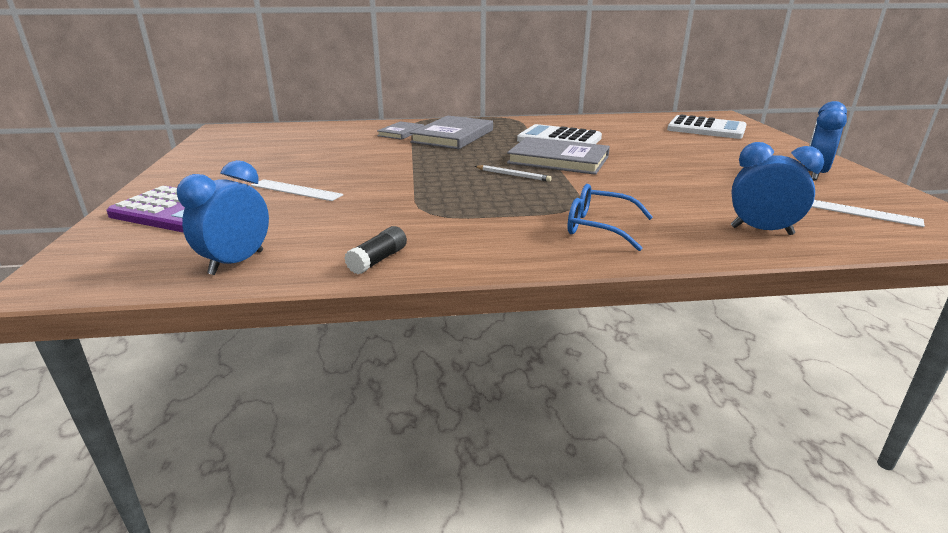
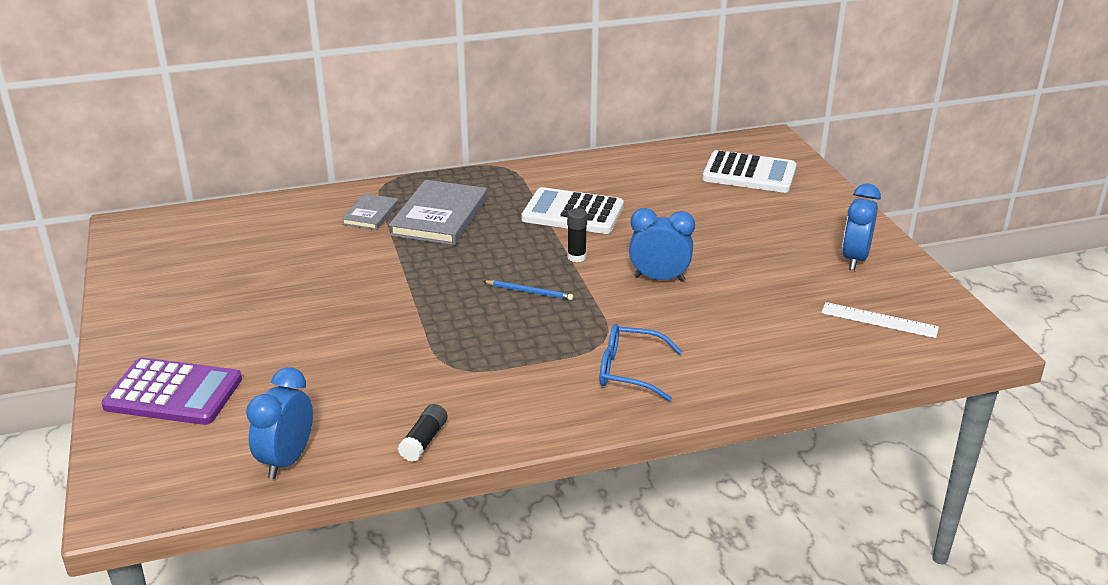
camera: 10 degrees left, 5 degrees up
(296, 190) = (290, 344): white ruler -> none
(513, 175) = (529, 292): white pencil -> blue pencil
(558, 160) = (576, 257): grey book -> black glue stick
(761, 231) = (785, 359): blue clock -> blue clock (659, 279)

